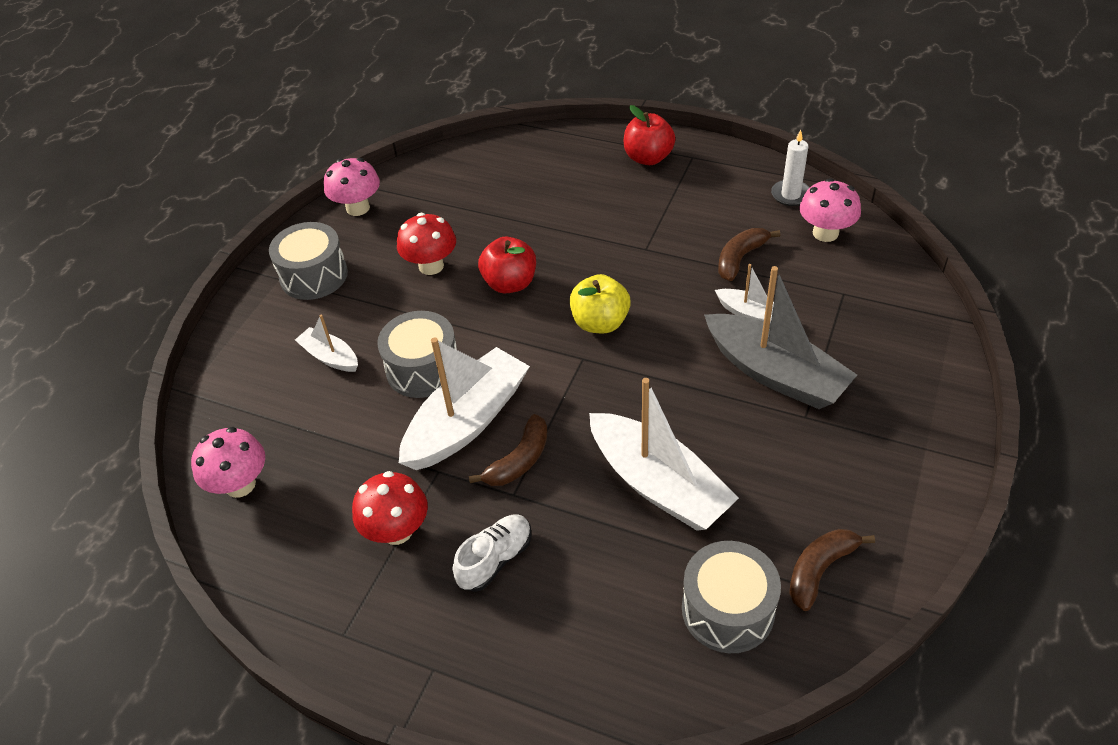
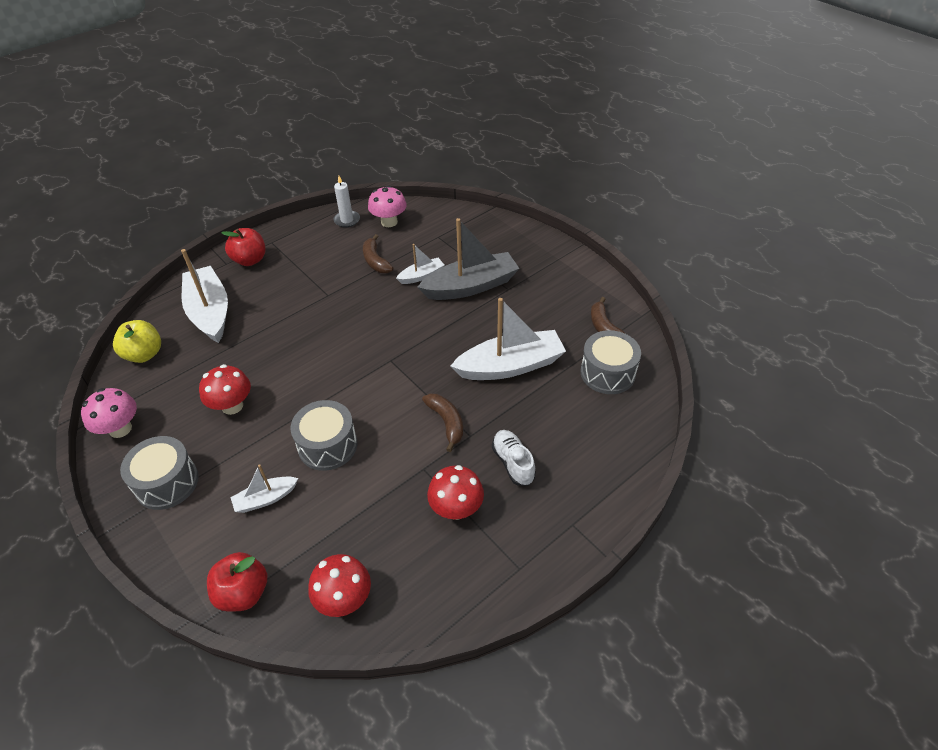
camera: 65 degrees left, 0 degrees up
(240, 484) = (344, 599): pink mushroom -> red mushroom
(467, 422) = (394, 438): white boat -> white boat (210, 312)
(510, 283) = (293, 370): red apple -> red apple (243, 593)
(600, 323) = (369, 340): yellow apple -> yellow apple (144, 354)

